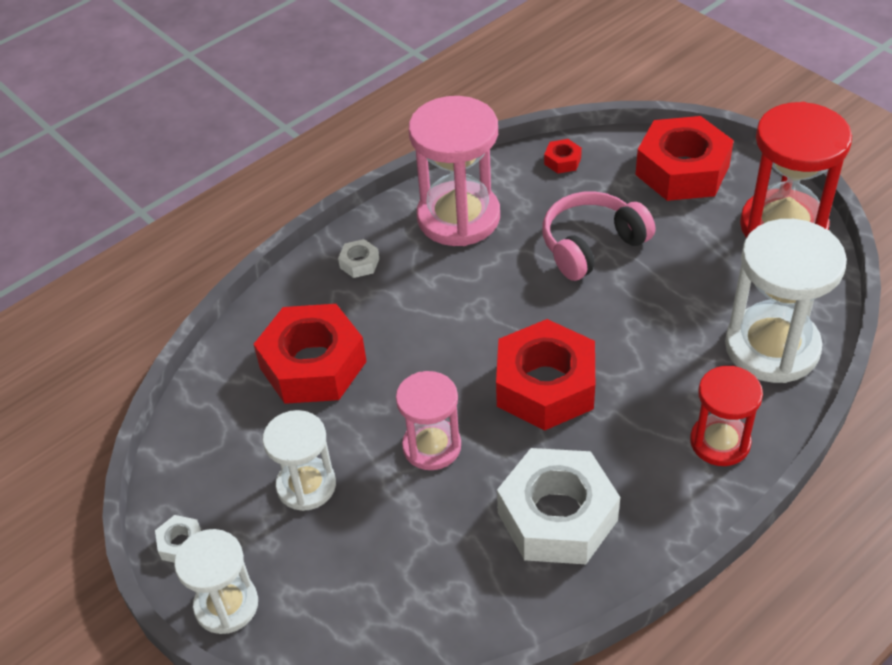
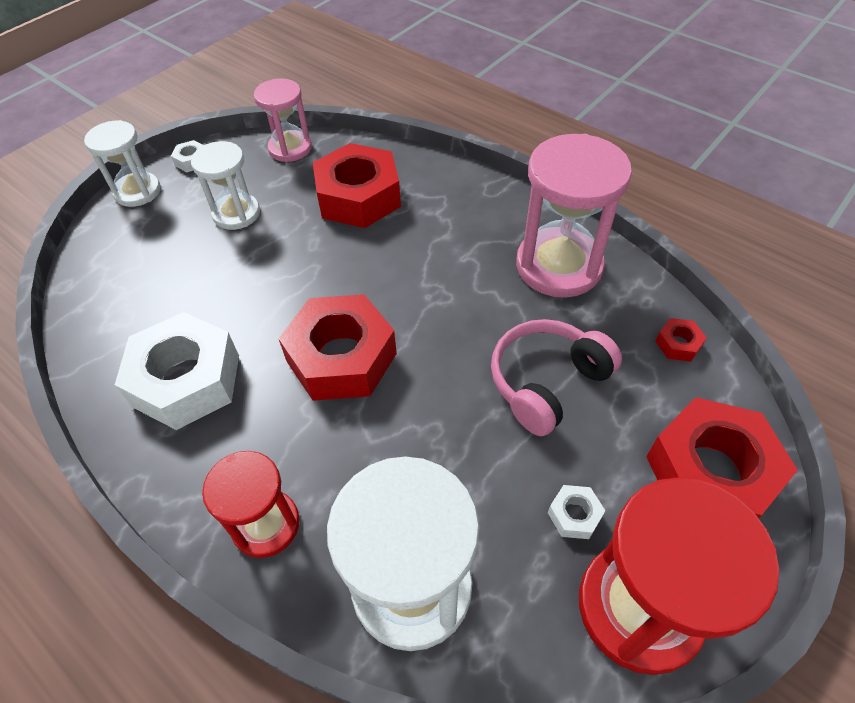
camera: 80 degrees right, 5 degrees up
(359, 263) = (480, 206): white nut -> white nut (574, 515)
(432, 446) = (271, 282): pink hourglass -> pink hourglass (290, 148)
(591, 245) = (546, 382): pink headphones -> pink headphones turned 90 degrees counterclockwise

